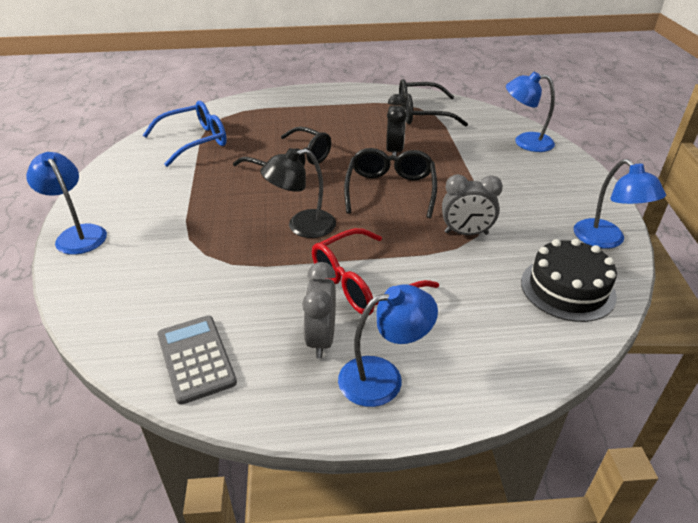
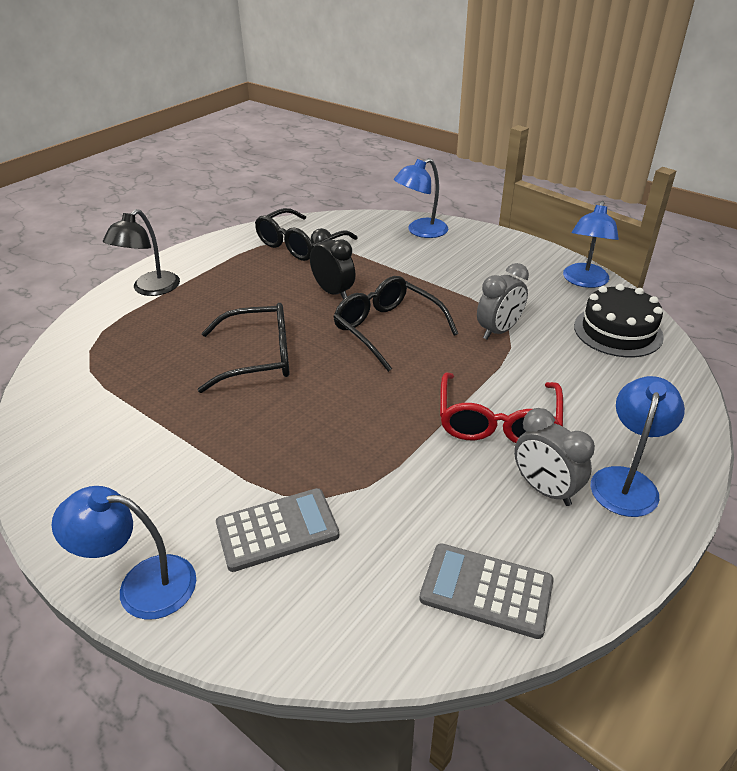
camera: 45 degrees left, 0 degrees up
(159, 252) = (277, 530): none -> grey calculator
(195, 141) = (102, 393): blue glasses -> none
(302, 226) = (369, 408): black lamp -> black lamp (150, 289)
(606, 240) = (584, 281): blue lamp -> blue lamp turned 90 degrees clockwise

